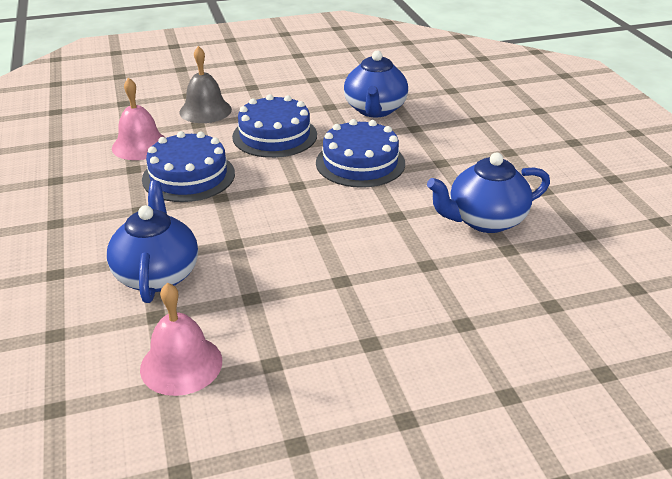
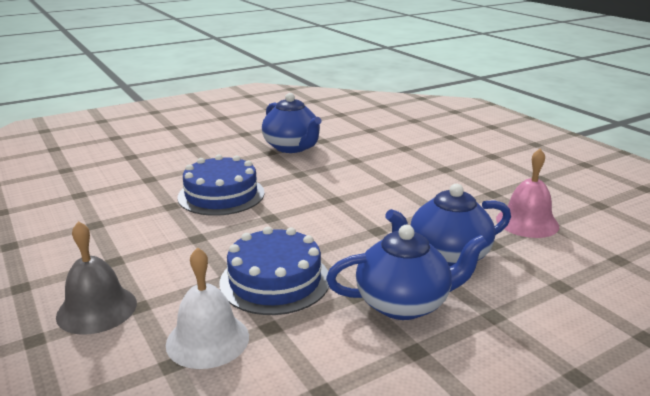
camera: 105 degrees left, 10 degrees down
(140, 145) = (207, 340): pink bell -> white bell
(274, 135) = (170, 245): blue cake -> none
(375, 110) = (107, 199): blue teapot -> blue teapot (404, 303)

